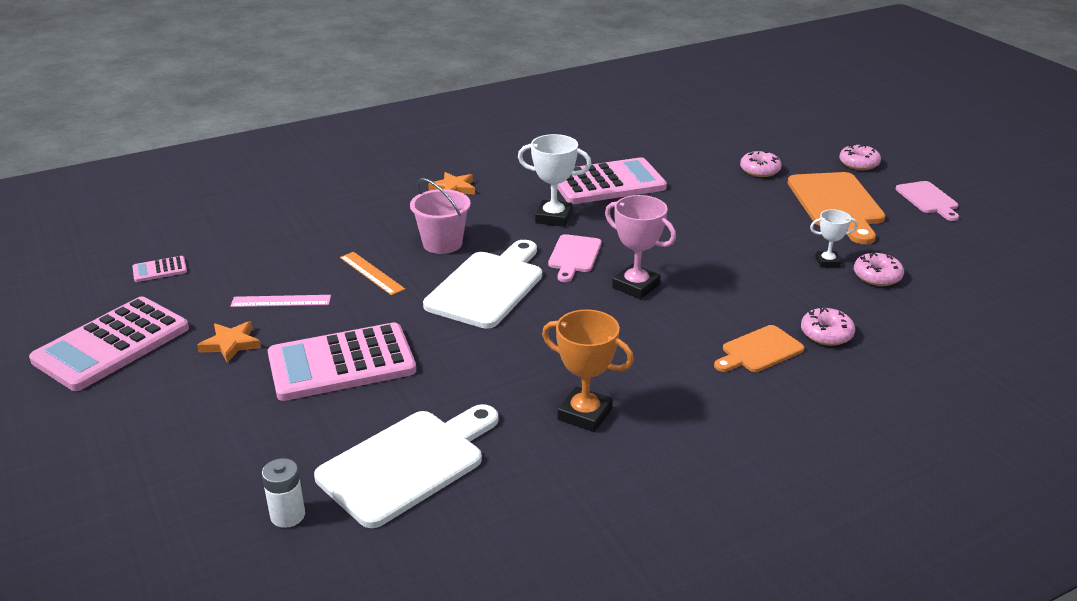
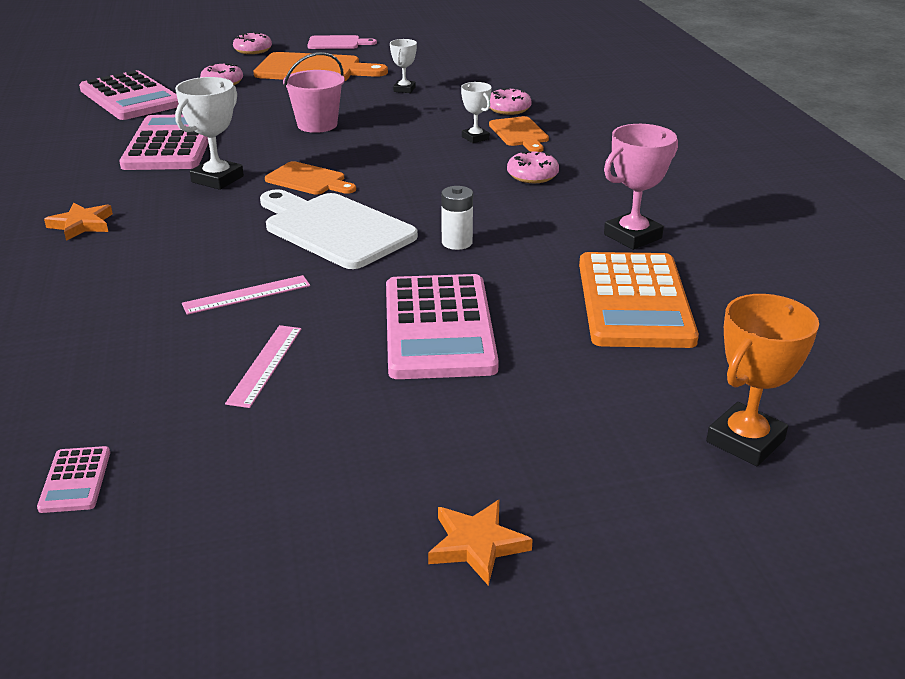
camera: 75 degrees left, 0 degrees up
(112, 344) = (282, 527): pink calculator -> pink calculator (131, 97)
(231, 344) = (349, 409): orange star -> orange star (477, 545)
(287, 515) = (706, 375): white battery -> white battery (457, 242)
(371, 273) = (247, 295): orange ruler -> pink ruler
(407, 463) = (634, 301): white cutting board -> orange calculator
(442, 243) = (215, 244): pink bucket -> pink bucket (317, 125)
(574, 256) = (308, 180): pink cutting board -> orange cutting board
(584, 414) = (583, 211): orange trophy -> orange trophy (745, 441)
(636, 286) = (388, 162): pink trophy -> pink trophy (632, 236)
(727, 325) = (475, 138): none -> white trophy
(877, 276) = (438, 79): pink donut -> pink donut (532, 175)

